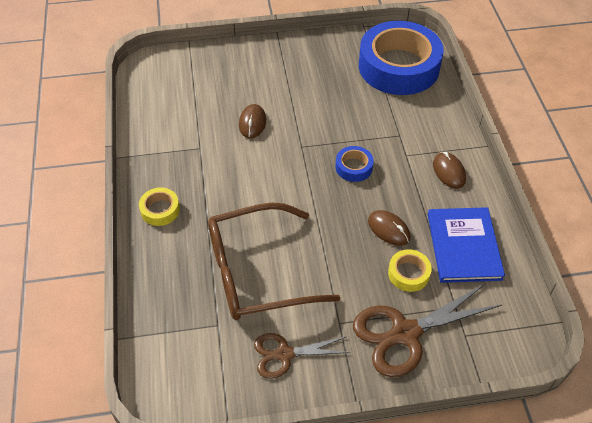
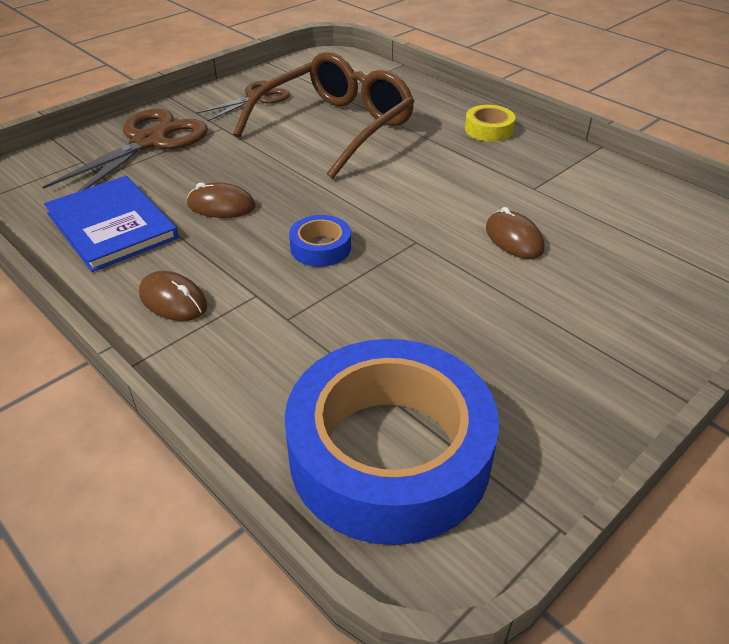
camera: 145 degrees right, 10 degrees down
(408, 273) = (171, 180): yellow tape -> none

